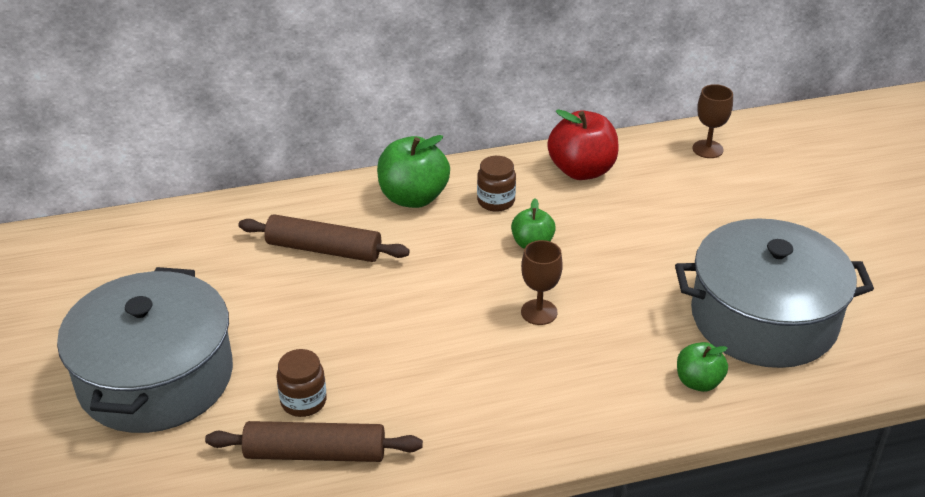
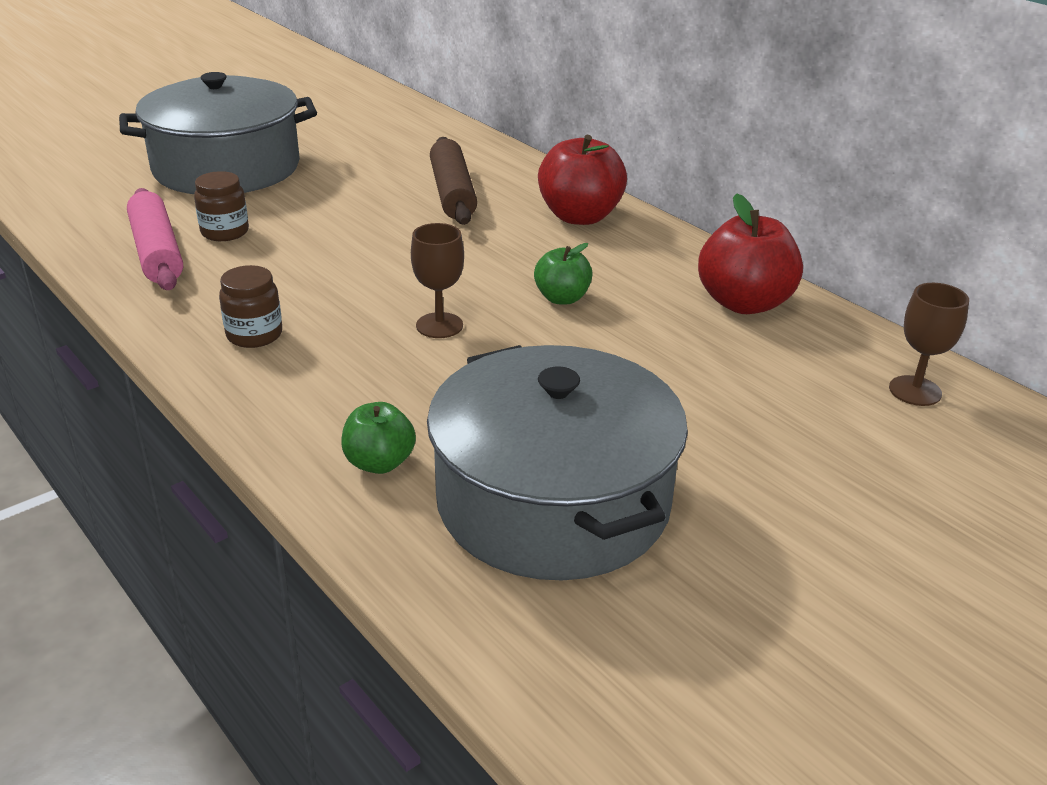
camera: 65 degrees right, 5 degrees down
(315, 453) = (157, 252): brown rolling pin -> pink rolling pin
(413, 198) = (580, 216): green apple -> red apple
(496, 201) = (621, 261): brown jar -> brown jar (254, 335)

